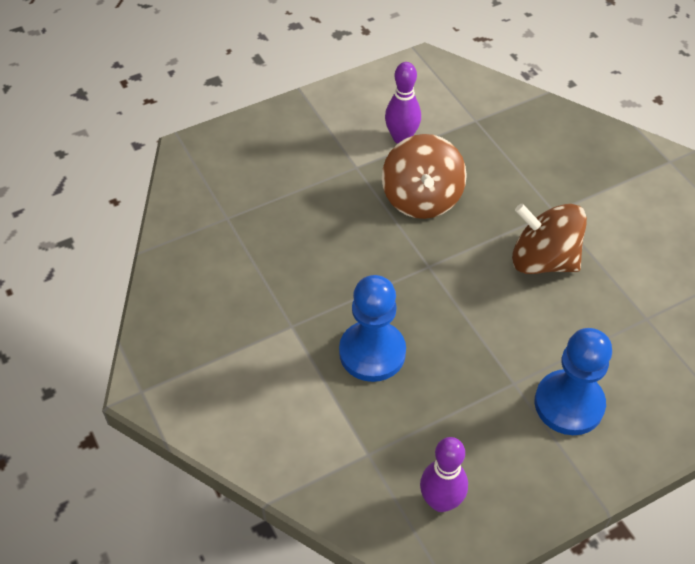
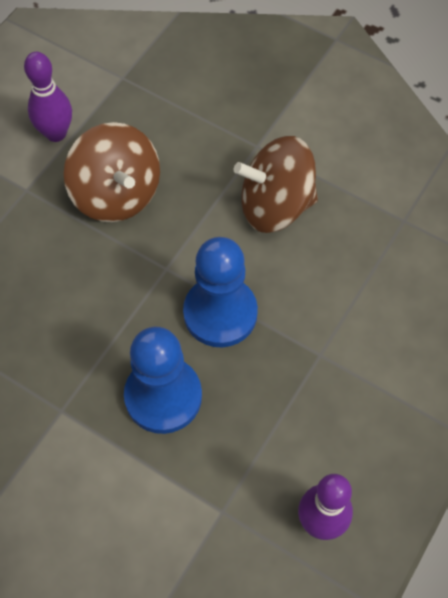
camera: 30 degrees left, 10 degrees up
(569, 404) = (382, 349): blue pawn -> blue pawn (220, 313)

